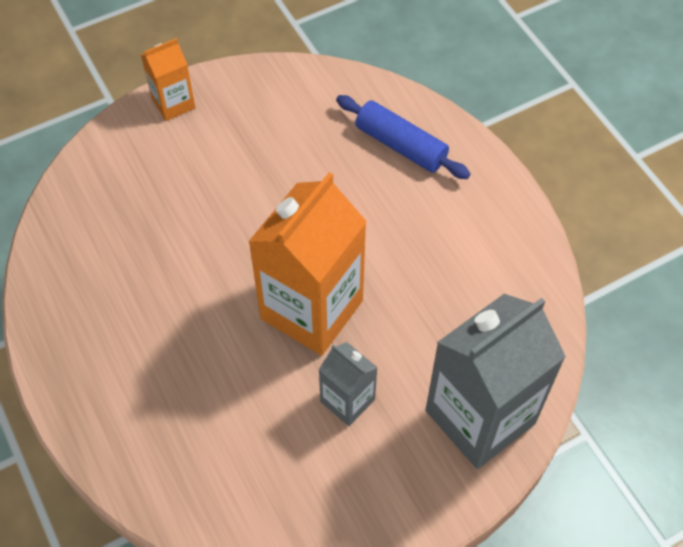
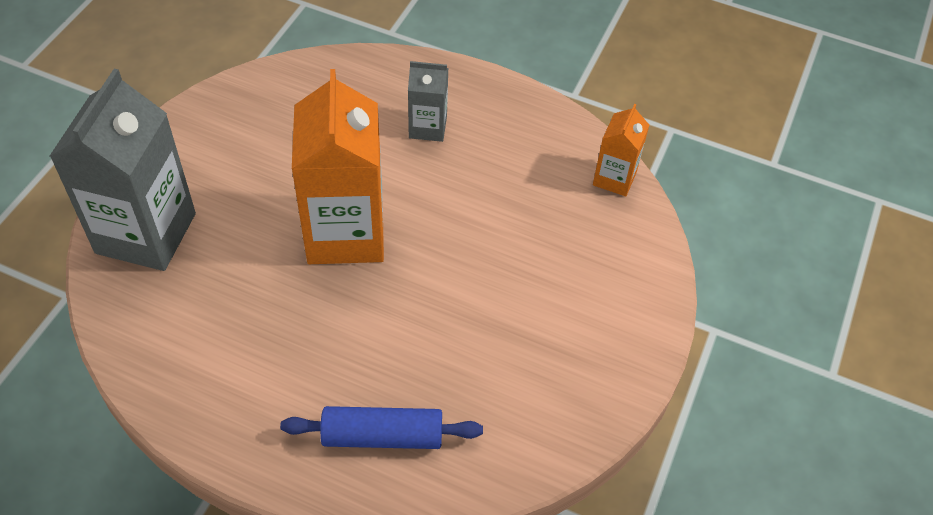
camera: 140 degrees right, 5 degrees down
(173, 103) = (640, 336): orange carton -> orange carton (614, 178)
(347, 400) = (264, 187): grey carton -> grey carton (428, 127)

